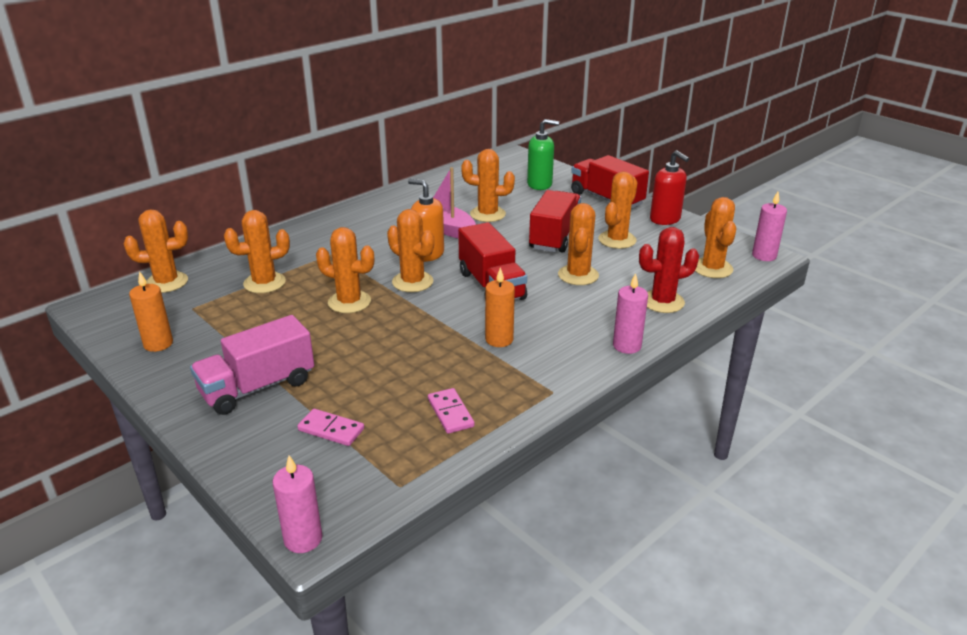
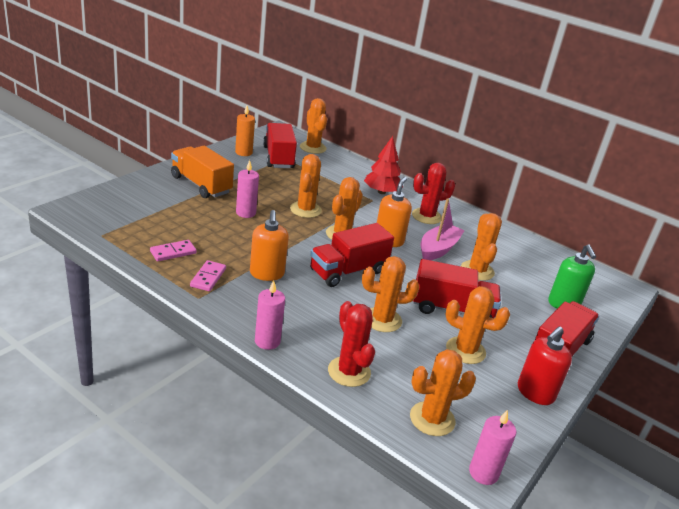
camera: 75 degrees right, 0 degrees up
(188, 313) = (278, 157): none -> red truck
(257, 387) = (201, 185): pink truck -> orange truck
(264, 283) = (322, 178): orange cactus -> none
(303, 539) = (63, 207): pink candle -> pink candle (246, 213)
(313, 245) = (381, 192): none -> red tree
(331, 429) = (158, 210): pink domino -> pink domino (208, 277)
(377, 225) = (426, 216): none -> red cactus
(499, 339) = (267, 274): orange candle -> orange soap dispenser

